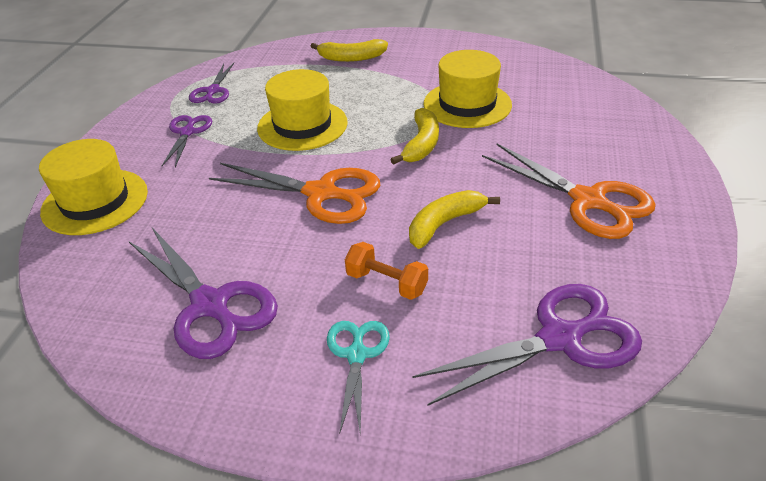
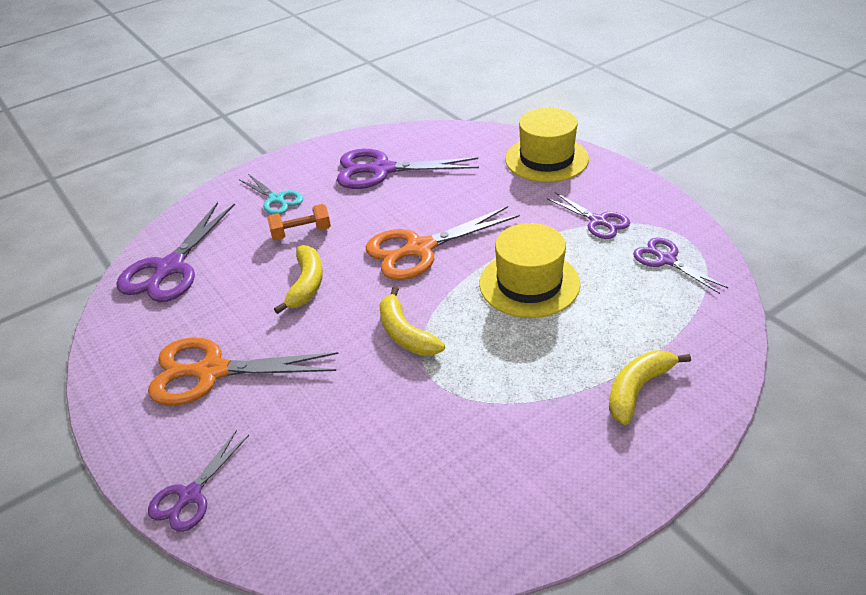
camera: 135 degrees right, 0 degrees up
(467, 104) = (423, 409): yellow hat -> none
(652, 138) = (190, 495): none -> purple scissors

